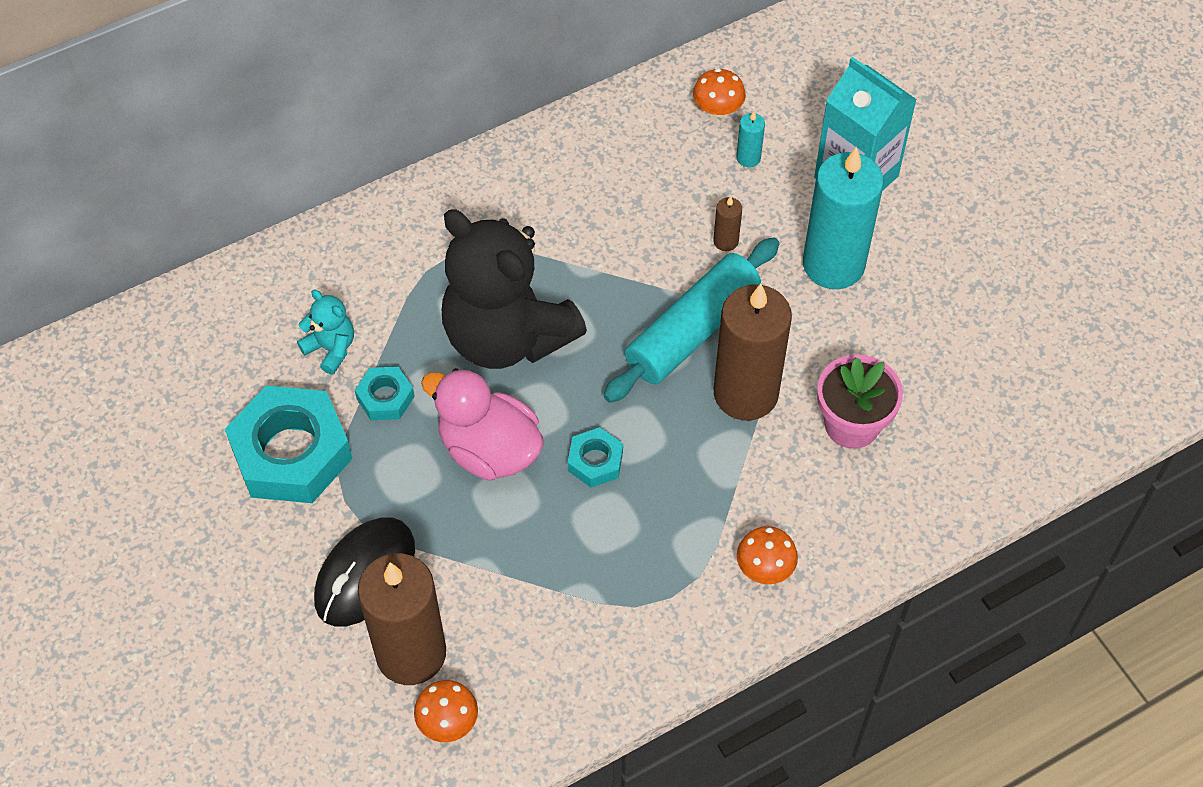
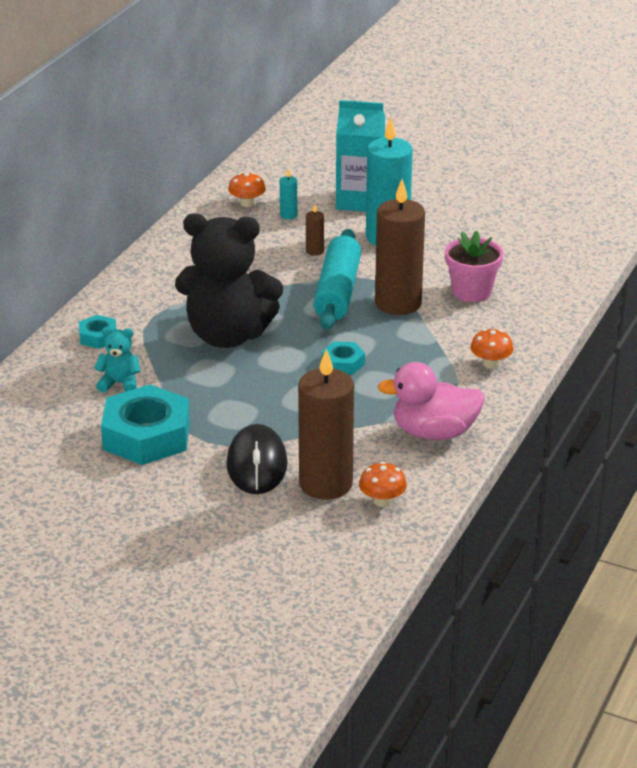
camera: 35 degrees left, 25 degrees down
(385, 397) = (180, 389): turquoise nut -> turquoise nut (98, 337)
(489, 449) = (272, 384): pink duck -> pink duck (434, 432)

